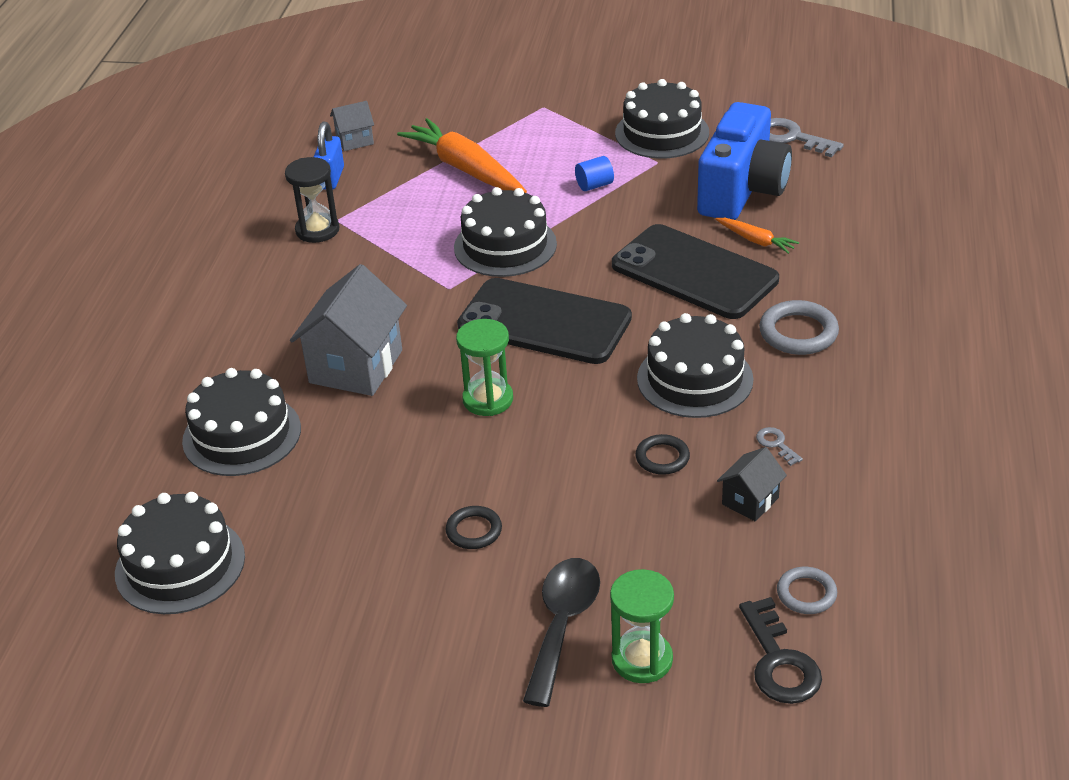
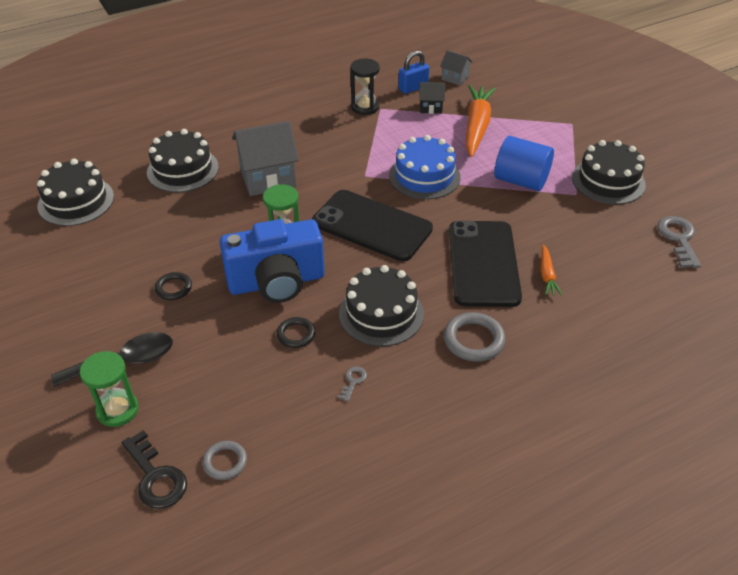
camera: 50 degrees right, 5 degrees up
(505, 246) = (424, 176): black cake -> blue cake
(544, 322) = (372, 226): black phone -> black phone turned 45 degrees counterclockwise
(594, 185) = (521, 181): blue cylinder -> blue cylinder, size x2.10
(742, 190) = (592, 244): blue camera -> blue camera (276, 282)
(750, 501) = (289, 394): black house -> black house (431, 107)
(779, 661) = (156, 476): black key -> black key turned 75 degrees counterclockwise

